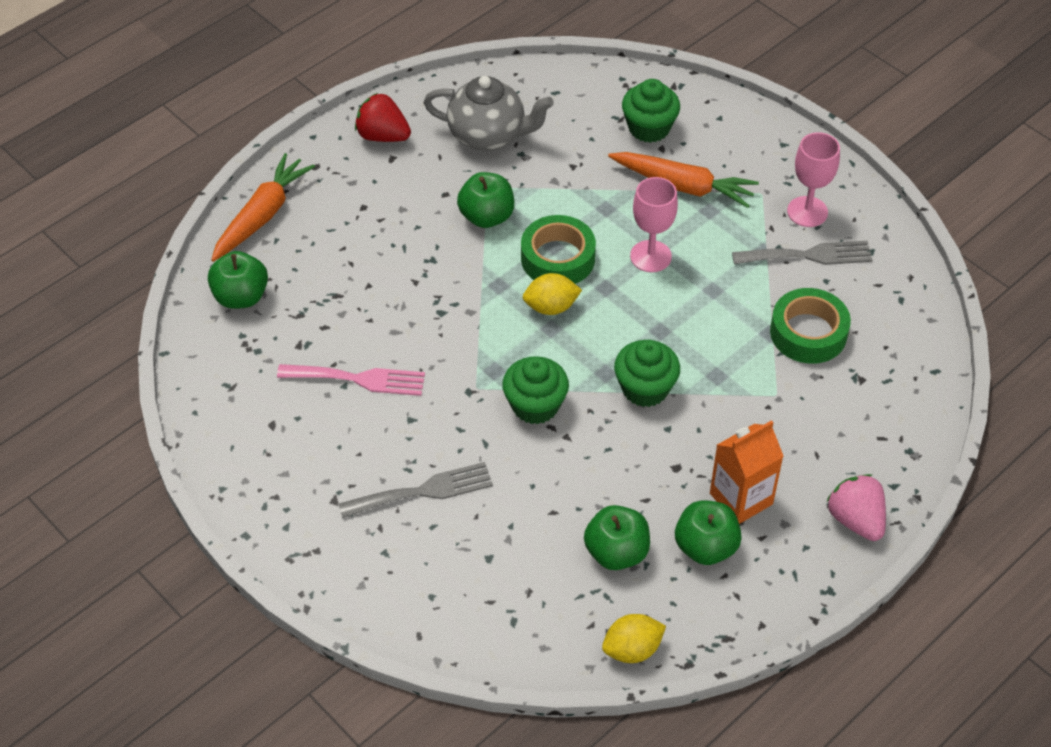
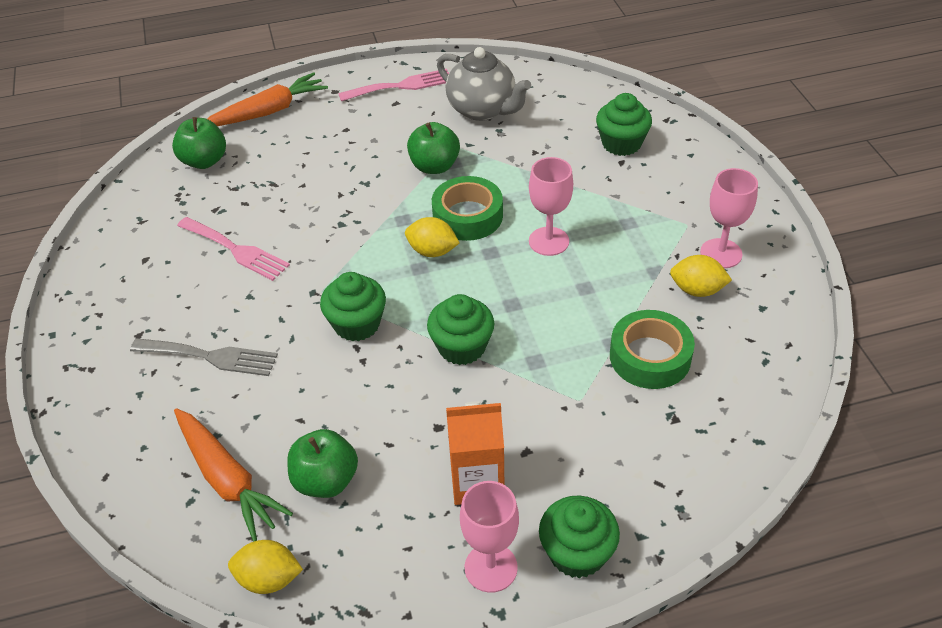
camera: 30 degrees right, 5 degrees down
(383, 136) = (401, 86): red strawberry -> pink fork
(683, 186) = (619, 196): orange carrot -> orange carrot (227, 479)
(705, 547) = (410, 512): green apple -> none
(799, 560) = (491, 567): none -> pink goblet
(808, 255) = (697, 290): grey fork -> yellow lemon
(855, 520) = (577, 553): pink strawberry -> green cupcake

